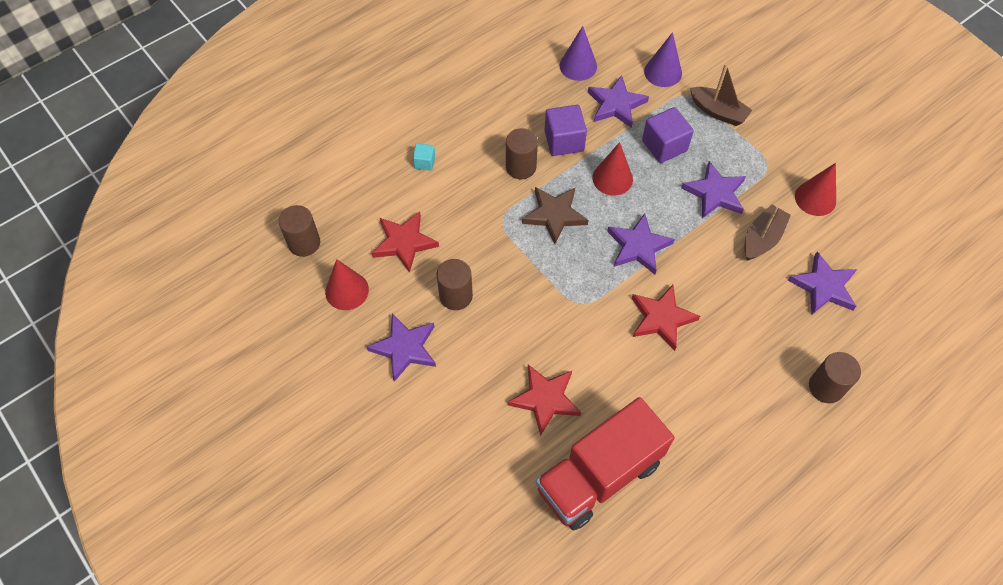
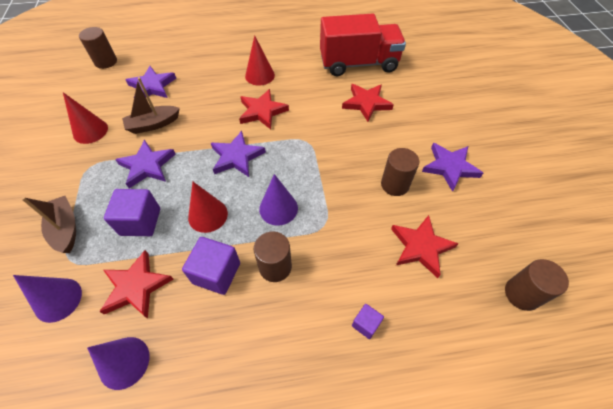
camera: 150 degrees left, 5 degrees down
(347, 290) = (487, 229): red cone -> red cone (259, 75)
(424, 162) = (366, 324): turquoise cube -> purple cube
(554, 215) = (278, 208): brown star -> purple cone
(616, 104) = (136, 287): purple star -> red star
(826, 387) = (208, 50): brown cylinder -> brown cylinder (106, 62)

